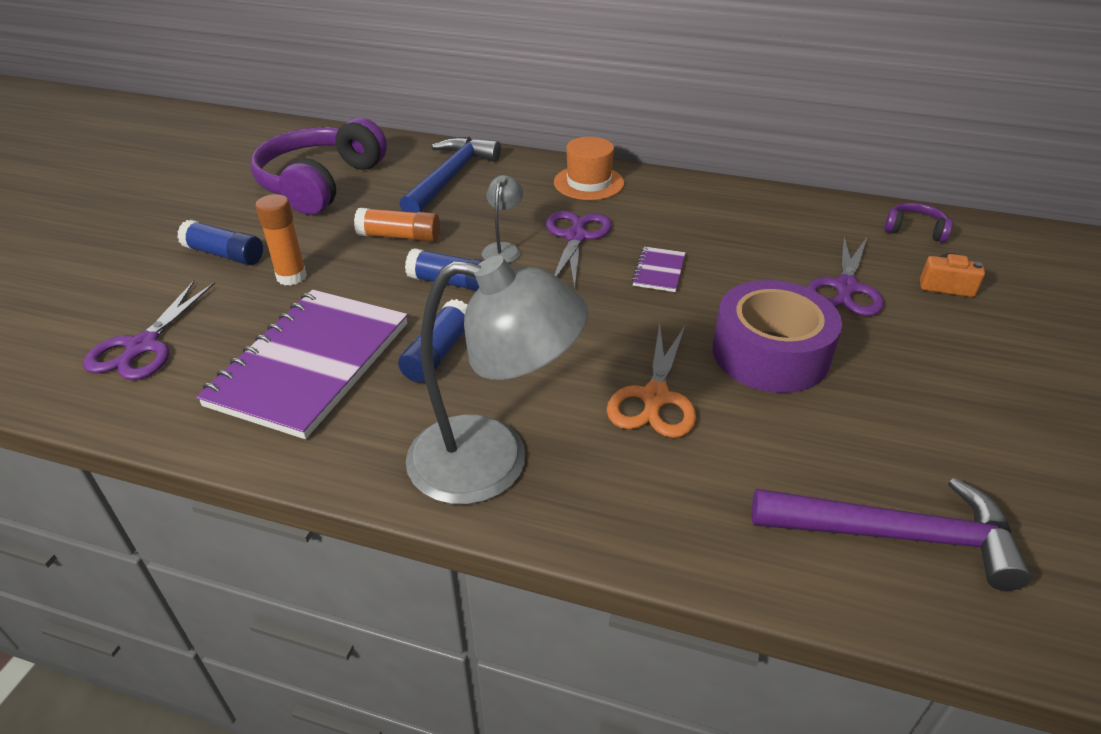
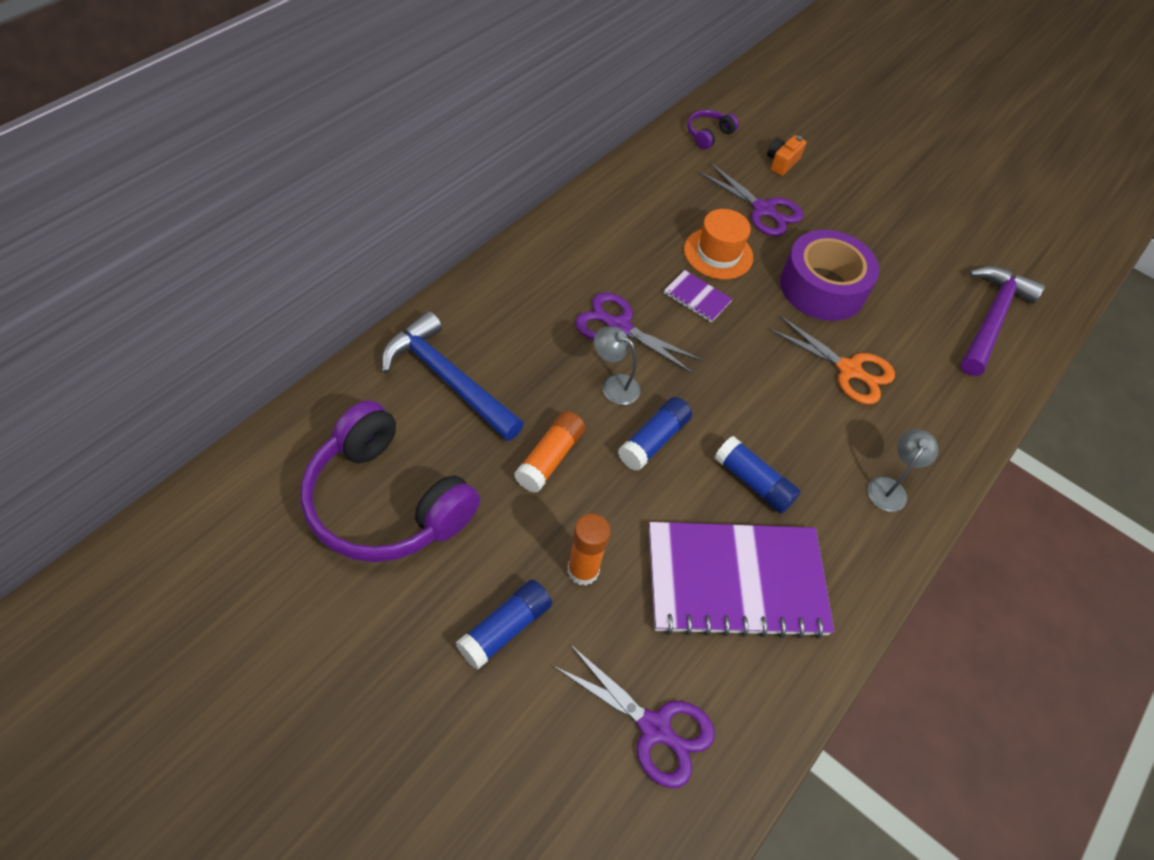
camera: 75 degrees left, 15 degrees up
(311, 364) = (735, 581): purple notebook -> purple notebook turned 45 degrees counterclockwise
(493, 462) = (889, 487): grey lamp -> grey lamp, size x0.44
(588, 183) = (526, 278): orange hat -> orange hat (718, 253)

